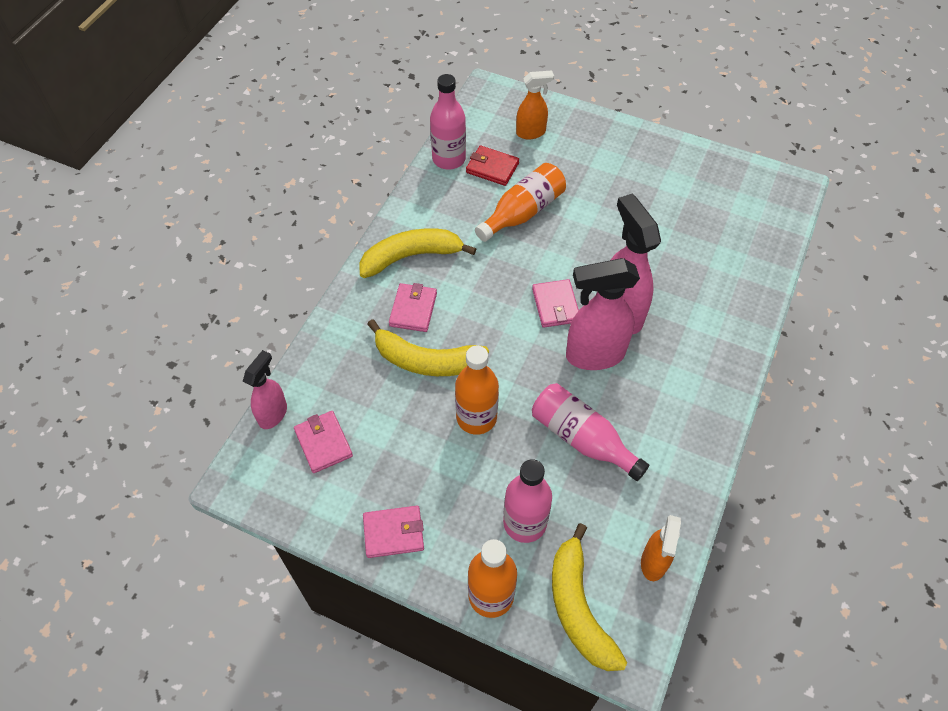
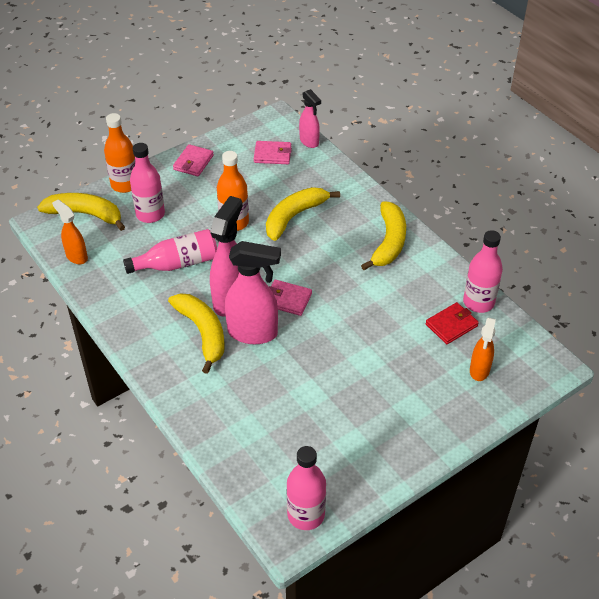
camera: 120 degrees right, 10 degrees down
(413, 309) = (340, 226): pink wallet -> none
(522, 212) = (389, 322): orange bottle -> none
(655, 355) = (203, 333): none -> yellow banana
(765, 184) = (306, 515): none -> pink bottle

